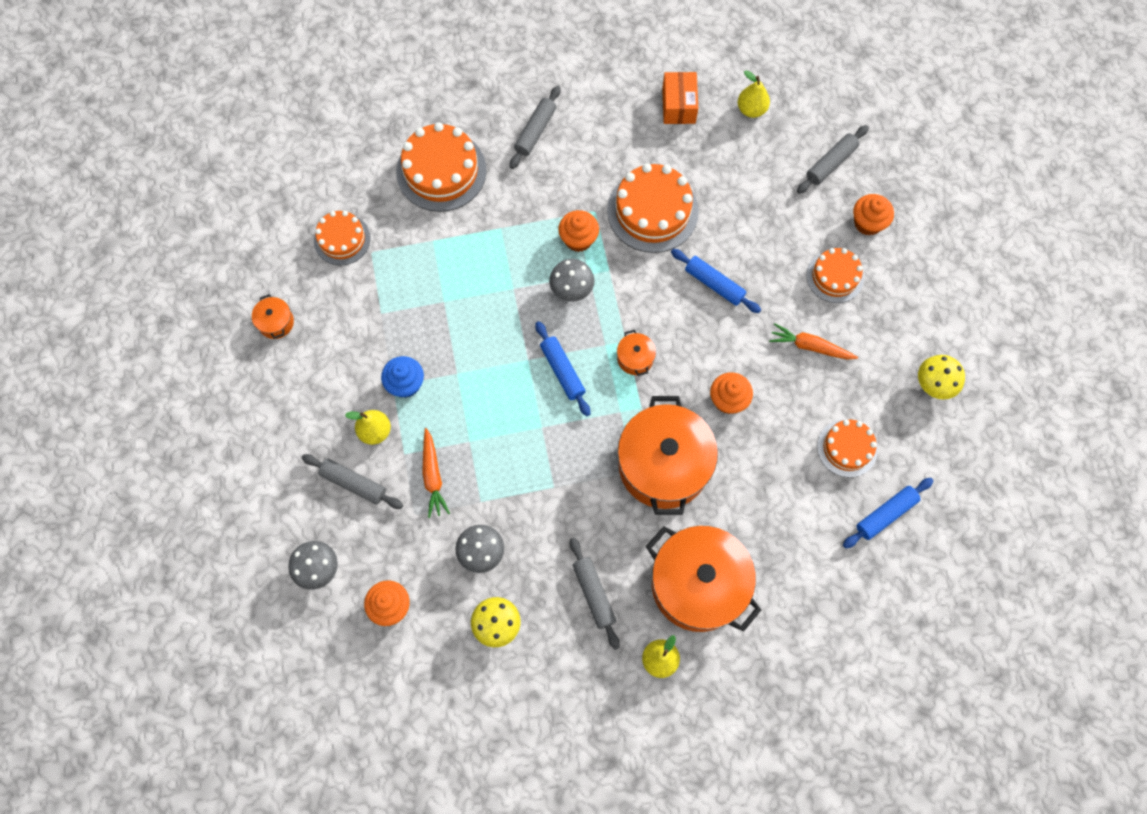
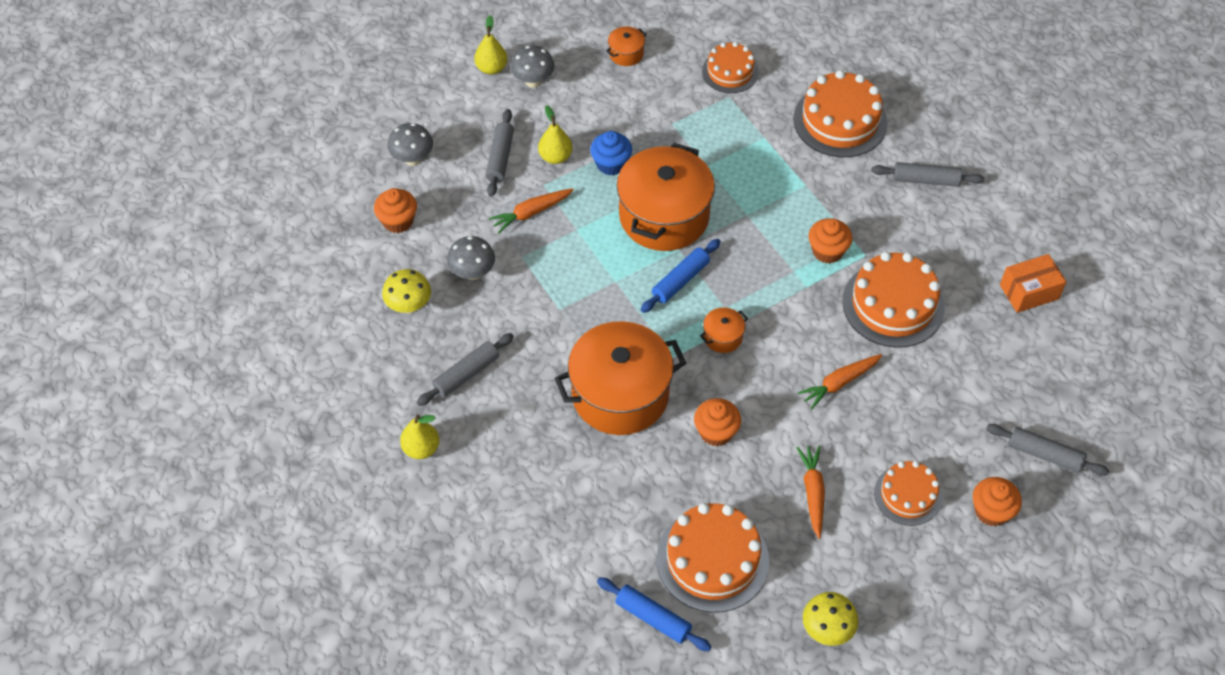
camera: 70 degrees right, 15 degrees down
(571, 290) = (769, 262): grey mushroom -> grey mushroom (533, 81)
(698, 585) = (508, 460): orange pot -> orange pot (664, 216)
(714, 284) = (839, 383): blue rolling pin -> orange carrot
(751, 109) = (1065, 359): yellow pear -> yellow pear (491, 68)
(847, 448) = (712, 559): orange cake -> orange cake, size x1.63

